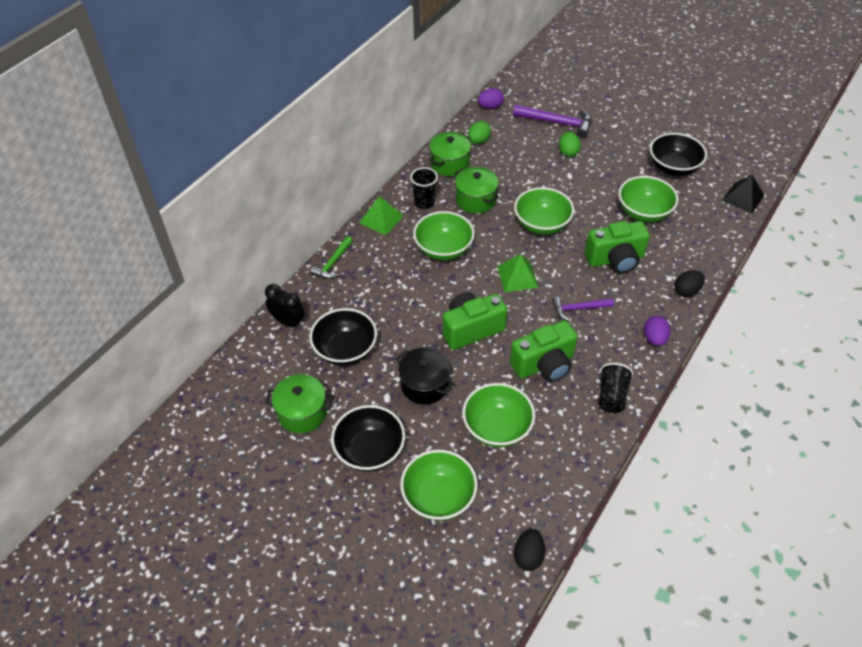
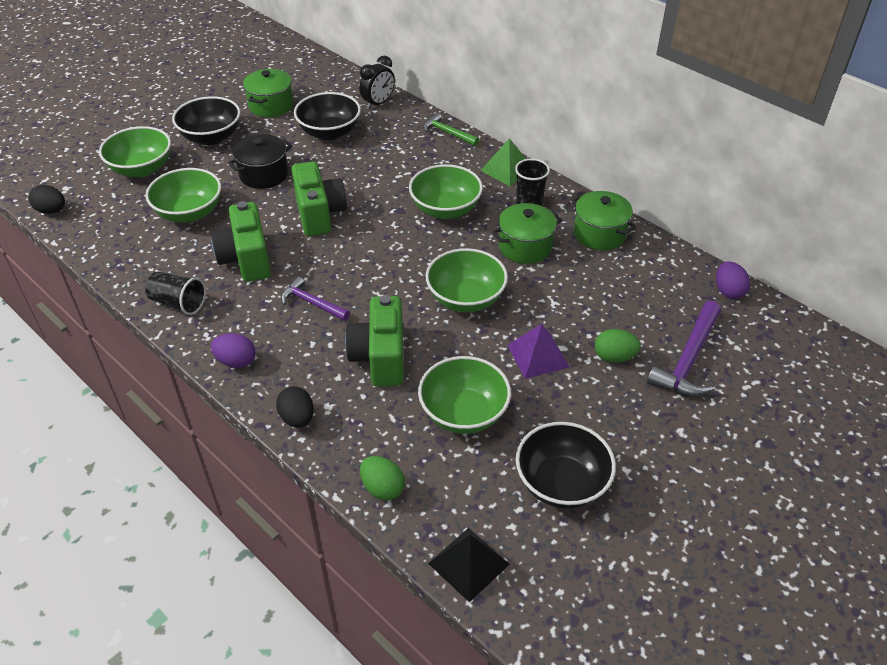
camera: 100 degrees right, 5 degrees down
(478, 141) = (647, 267): green egg -> green egg (382, 488)
(517, 277) = (382, 261): green pyramid -> none
(578, 309) = (312, 303): purple hammer -> purple hammer turned 60 degrees counterclockwise
(581, 184) = (538, 355): none -> purple pyramid

